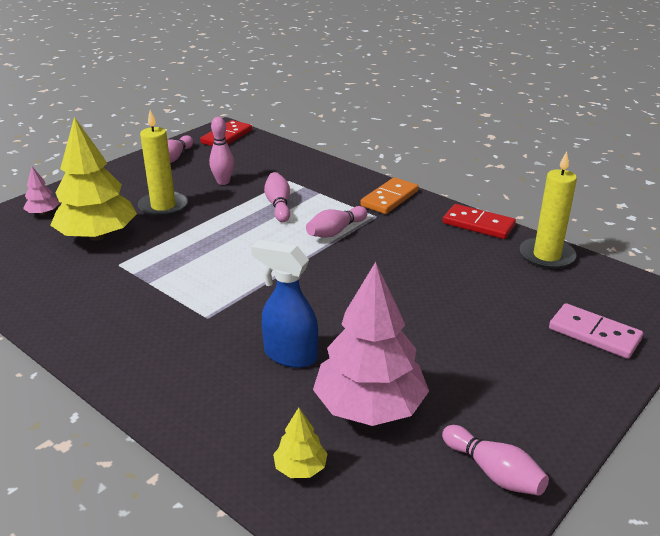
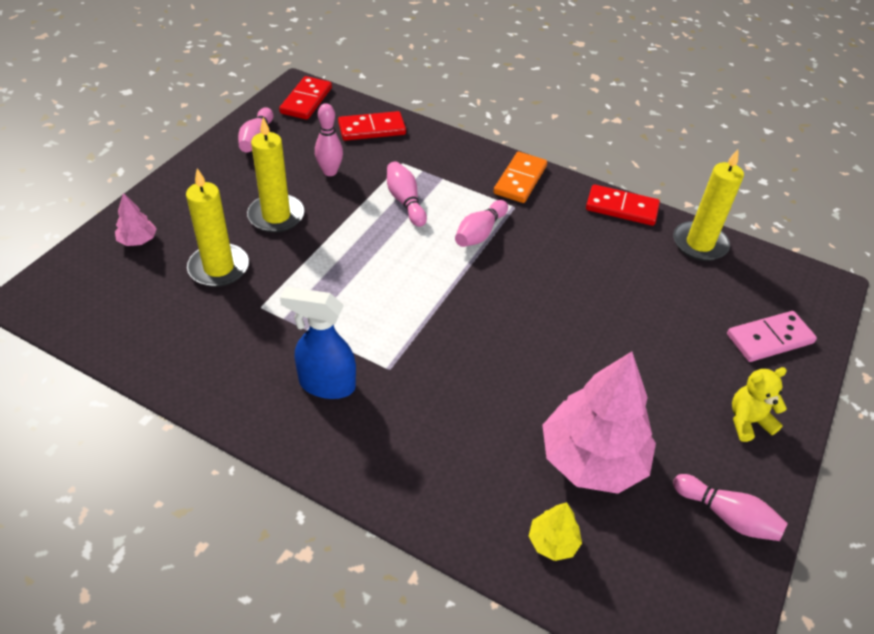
camera: 15 degrees left, 15 degrees up
(97, 236) = (219, 268): yellow tree -> yellow candle
(273, 157) = (372, 129): none -> red domino
(289, 355) = (492, 407): blue spray bottle -> blue spray bottle (326, 384)
(546, 397) = (748, 421): none -> yellow teddy bear
(594, 334) = (769, 339): pink domino -> pink domino turned 45 degrees counterclockwise

